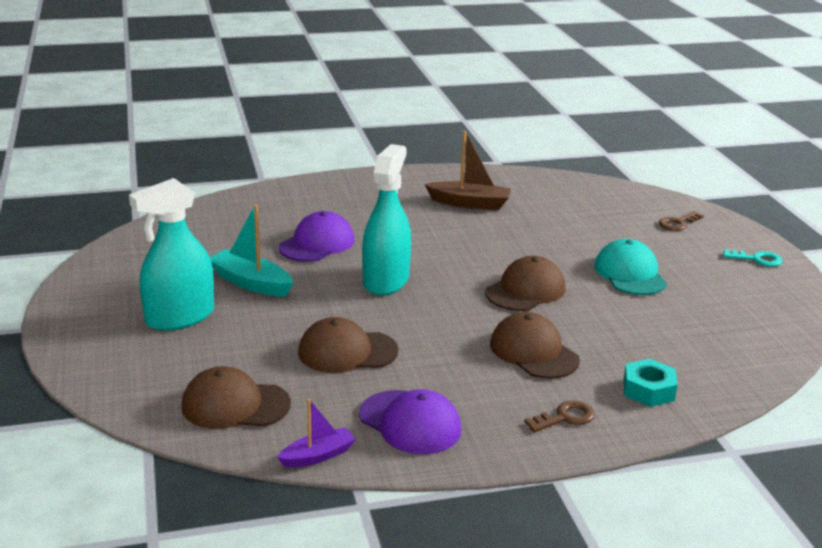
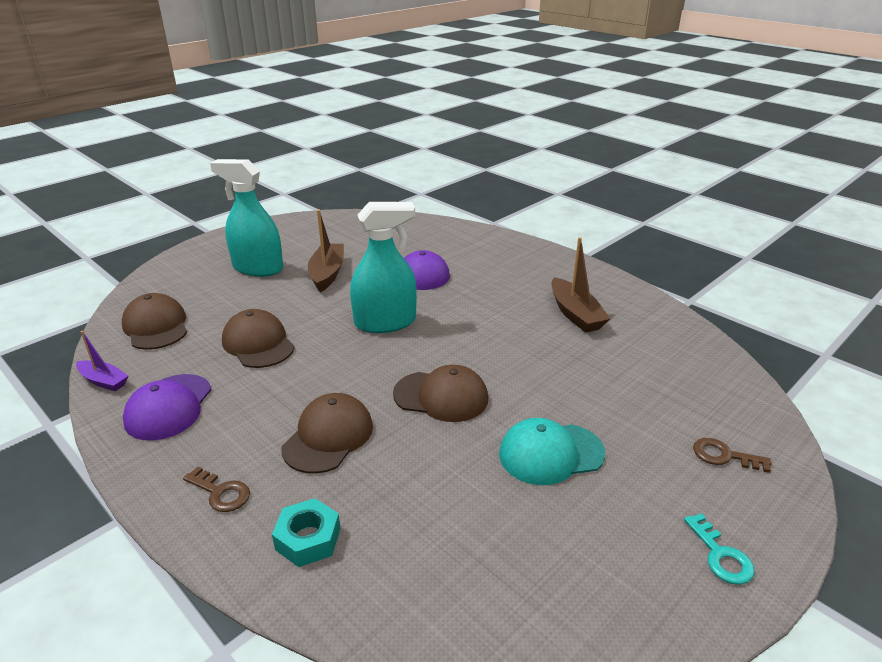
camera: 60 degrees right, 5 degrees up
(251, 283) = (327, 273): turquoise boat -> brown boat
(630, 274) = (550, 453): turquoise cap -> turquoise cap turned 150 degrees counterclockwise

